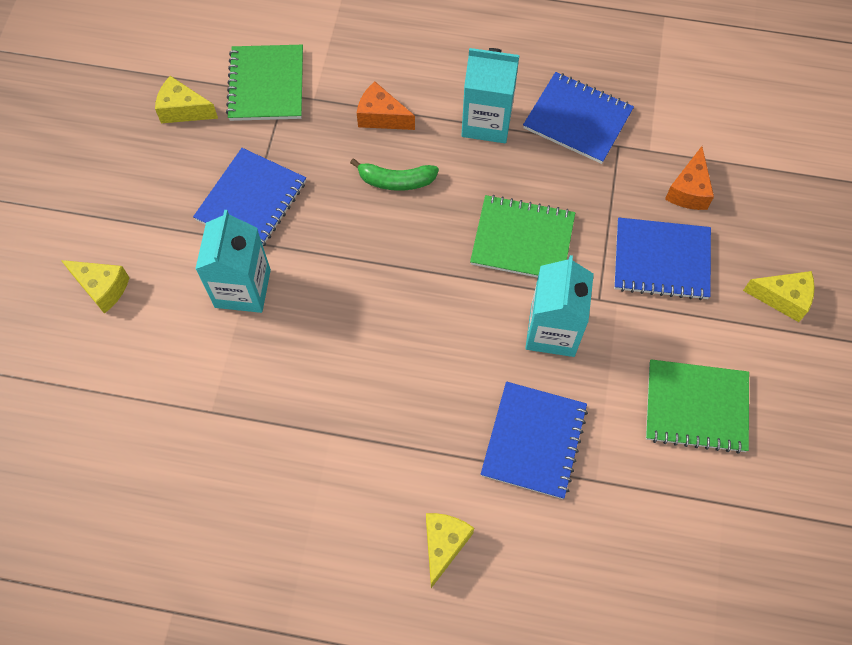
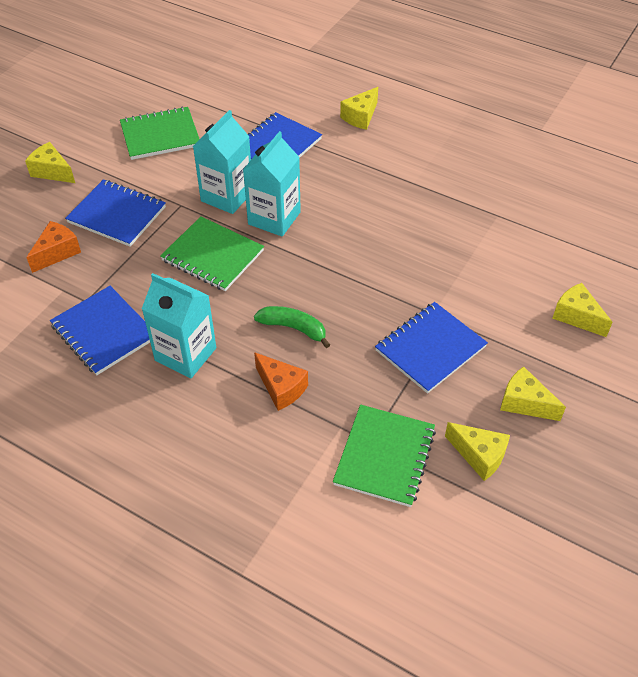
camera: 160 degrees left, 15 degrees down
(148, 172) = (524, 403): none -> yellow cheese
(242, 288) = (455, 284): turquoise carton -> turquoise carton (274, 218)
(696, 407) = (160, 135): green notebook -> green notebook turned 45 degrees counterclockwise

